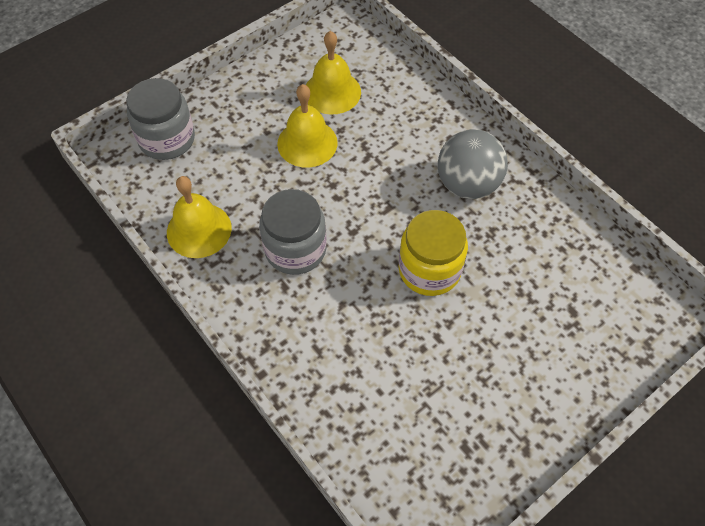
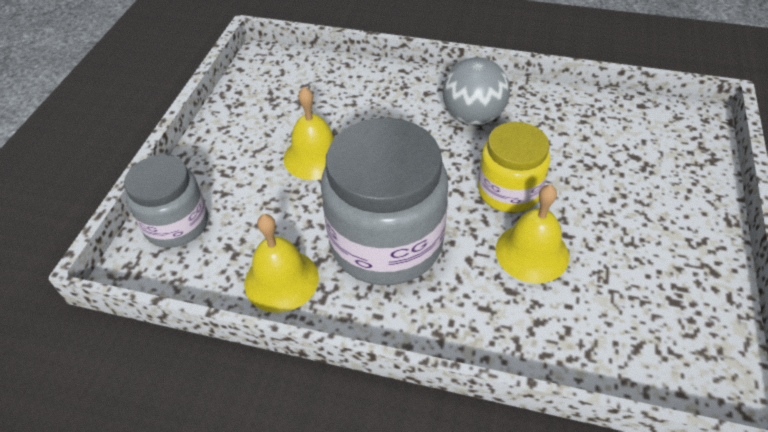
camera: 35 degrees left, 10 degrees down
(295, 249) = (386, 242): grey jar -> grey jar, size x1.68
(332, 92) = (299, 109): yellow bell -> yellow bell (532, 252)

